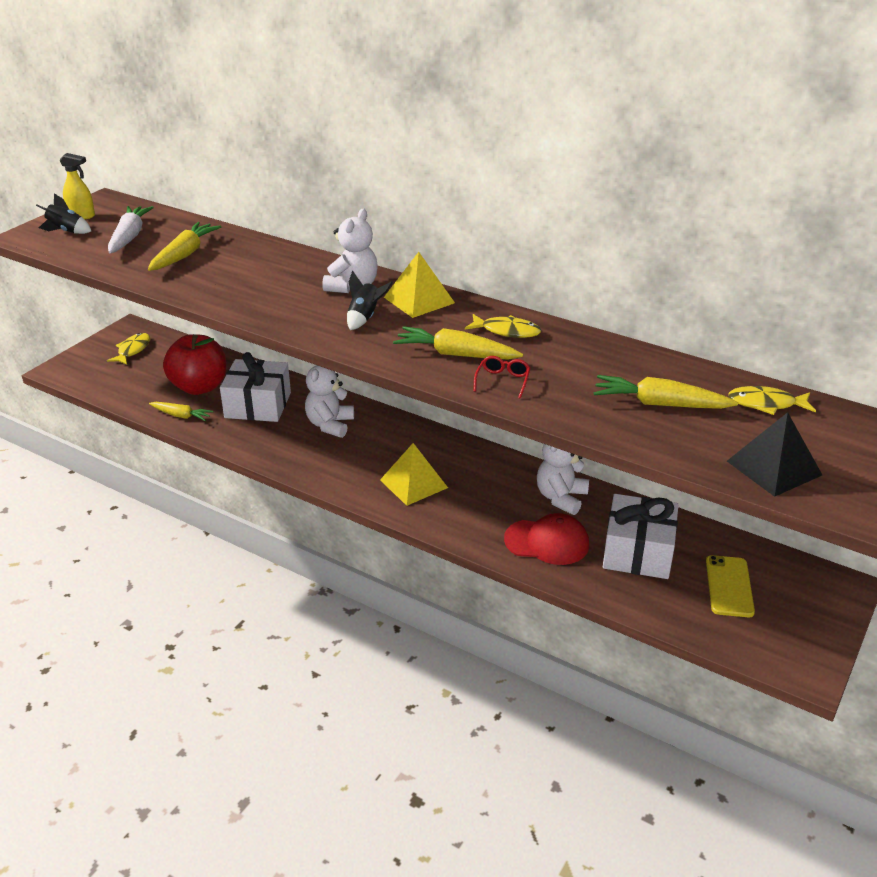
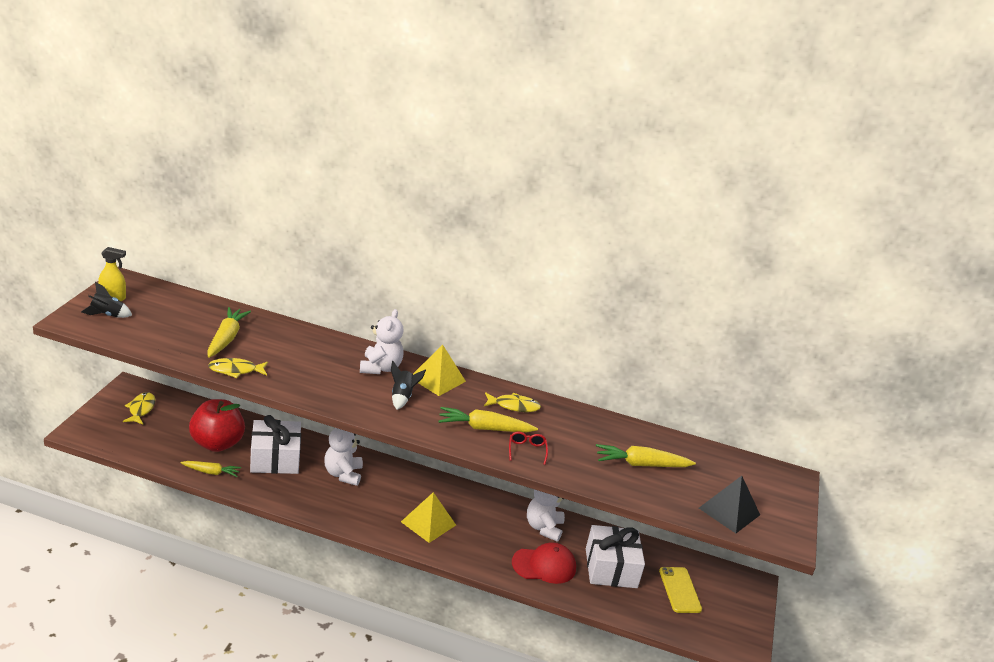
camera: 20 degrees left, 5 degrees down
(129, 237) = (168, 321): white carrot -> none
(766, 404) = (710, 461): yellow fish -> yellow fish (235, 370)

